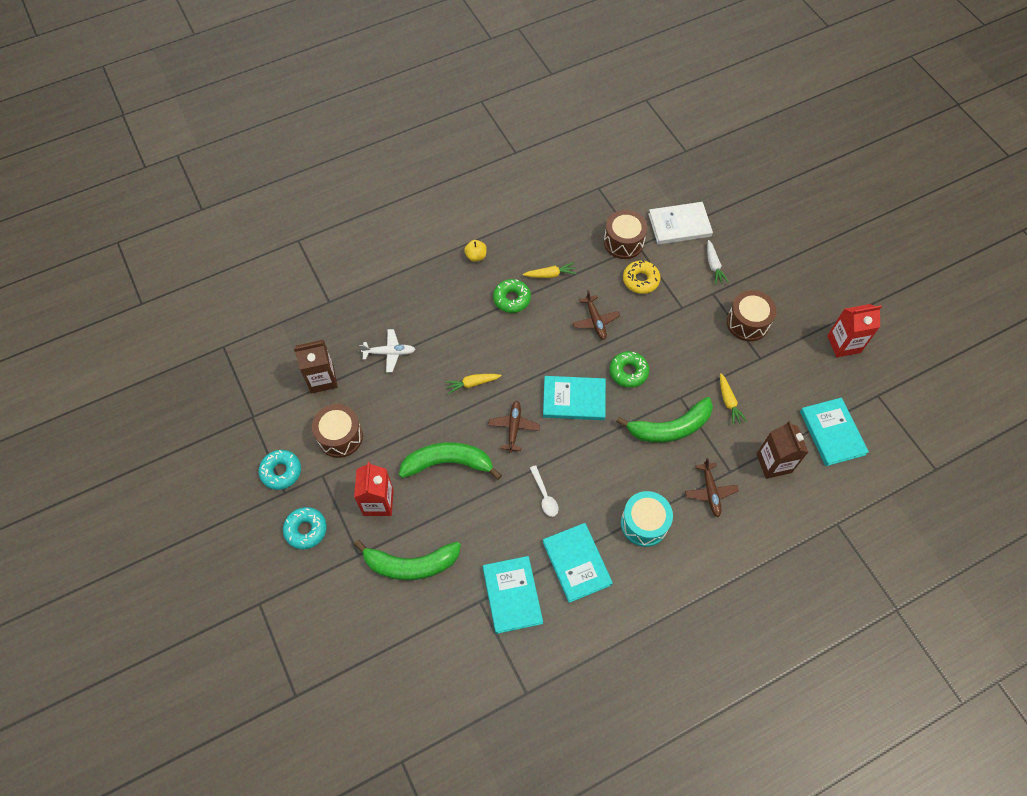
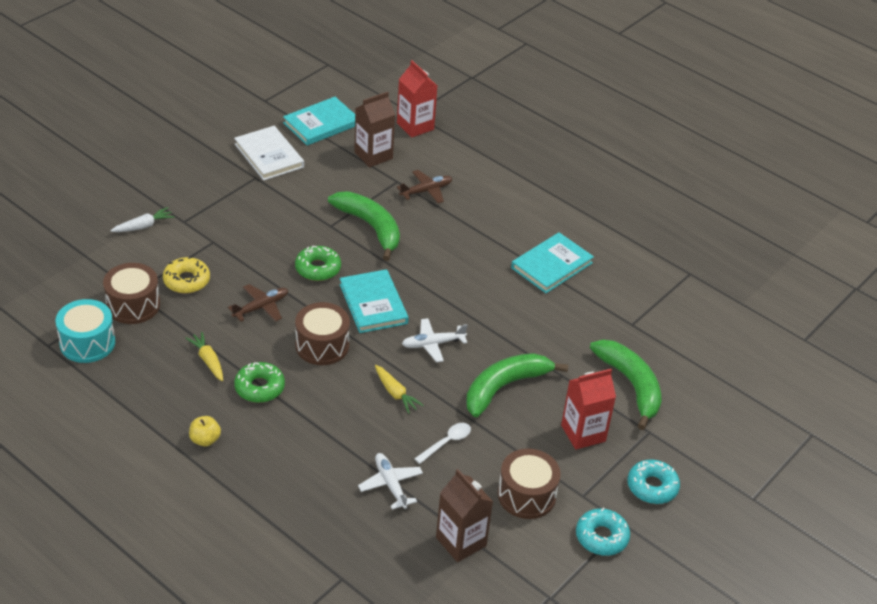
camera: 115 degrees left, 20 degrees down
(448, 463) = (504, 387): green banana -> green banana turned 75 degrees clockwise
(512, 595) = (611, 302): turquoise book -> none
(513, 428) = (433, 344): brown plane -> white plane
(544, 495) = (496, 302): white spoon -> white spoon (446, 442)
(644, 523) = (484, 228): turquoise drum -> turquoise drum (87, 343)
(679, 225) = (90, 262): white book -> white book (269, 156)
(728, 402) = (319, 192): yellow carrot -> none
(747, 323) = (214, 191): brown drum -> brown drum (322, 345)
(843, 344) = (213, 125): red carton -> red carton (415, 126)

